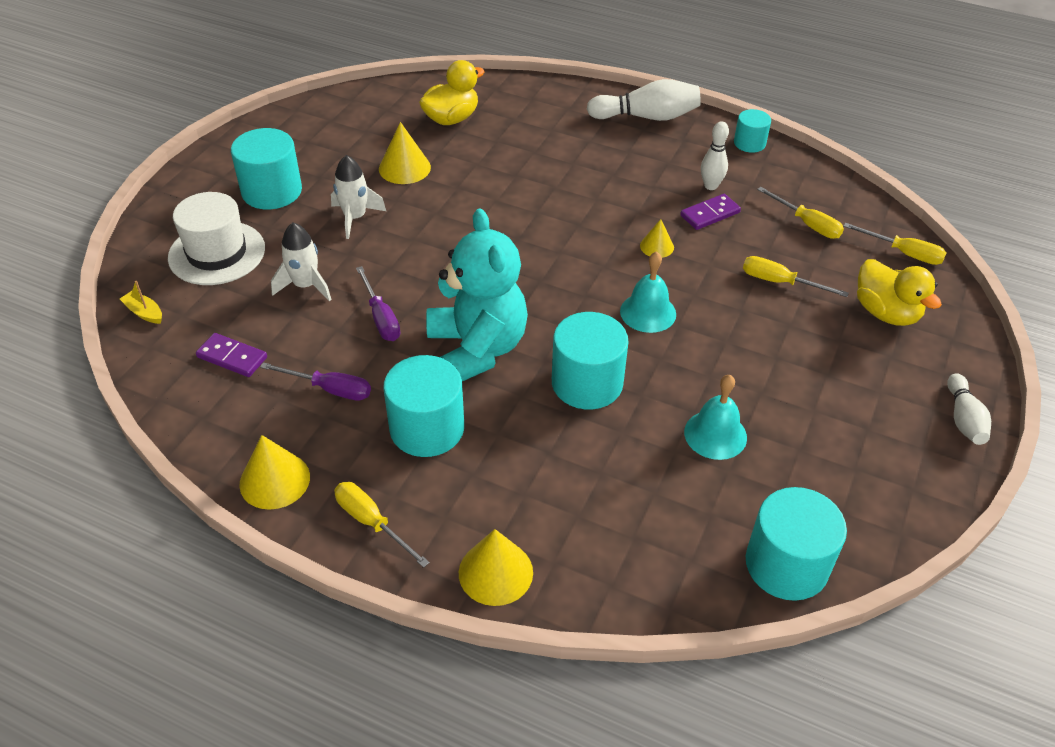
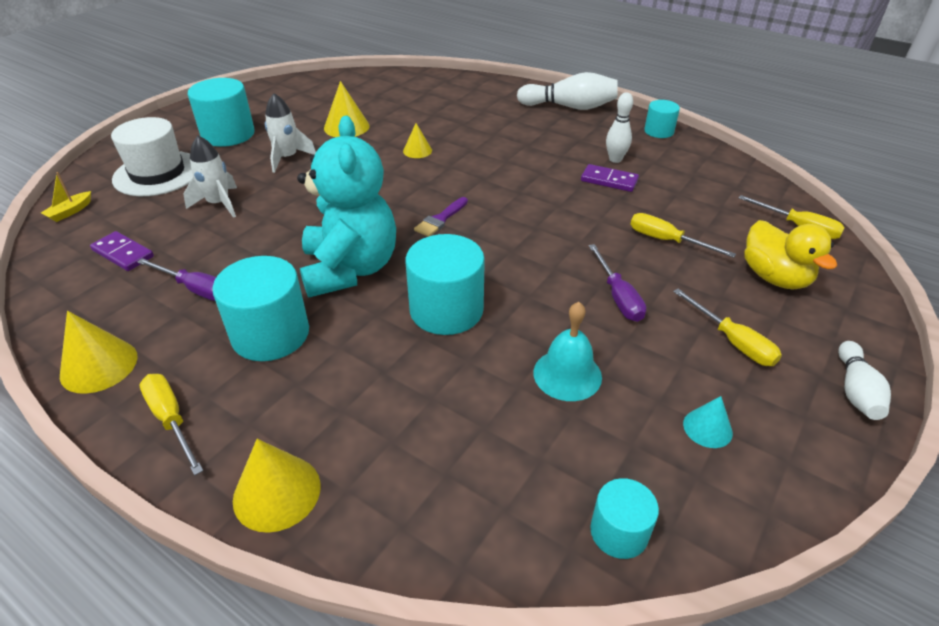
camera: 10 degrees right, 5 degrees down
(144, 313) = (70, 212): yellow boat -> yellow boat turned 105 degrees counterclockwise
(381, 318) = (272, 235): purple screwdriver -> purple screwdriver (618, 297)
(451, 119) = (401, 97): yellow duck -> none
(549, 280) = (440, 219): none -> purple brush
(648, 312) = (527, 254): turquoise bell -> none
(657, 246) = (551, 201): yellow cone -> yellow cone (417, 150)
(710, 214) = (609, 180): purple domino -> purple domino turned 45 degrees clockwise
(786, 565) = (619, 532): turquoise cylinder -> turquoise cylinder, size x0.57
(807, 224) = (702, 195): yellow screwdriver -> yellow screwdriver (732, 341)
(844, 468) = (707, 428): none -> turquoise cone

